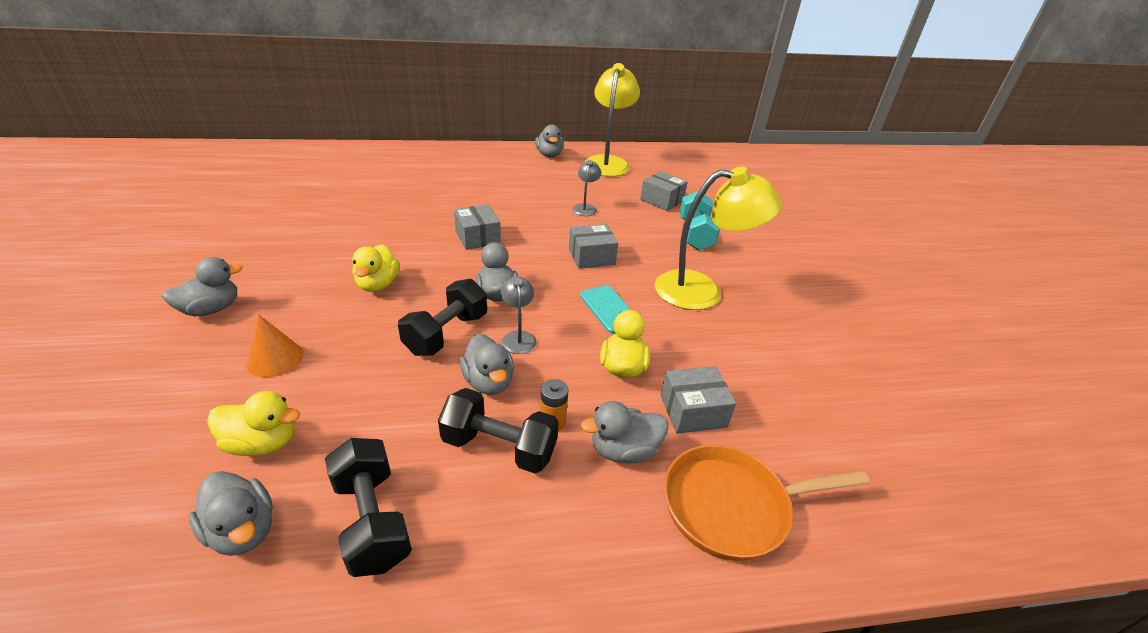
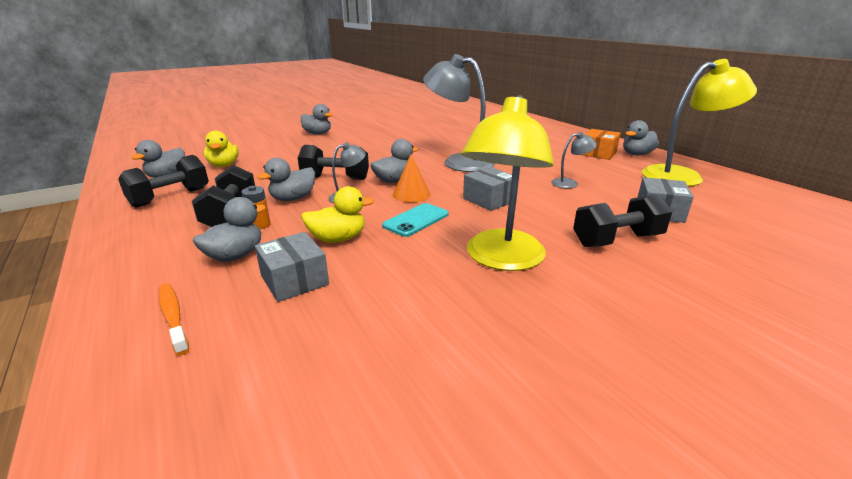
camera: 70 degrees right, 10 degrees down
(275, 358) = (287, 152): orange cone -> orange cone (411, 194)
(378, 284) = (370, 153): yellow duck -> none
(478, 237) = (459, 162): grey box -> grey lamp
(530, 167) = (598, 153): none -> orange box
(624, 450) = (235, 256): grey duck -> grey duck turned 75 degrees clockwise
(695, 235) = (617, 240): turquoise dumbbell -> black dumbbell
(702, 291) = (501, 259): yellow lamp -> yellow lamp turned 45 degrees clockwise
(732, 506) = (173, 316): orange pan -> orange toothbrush

